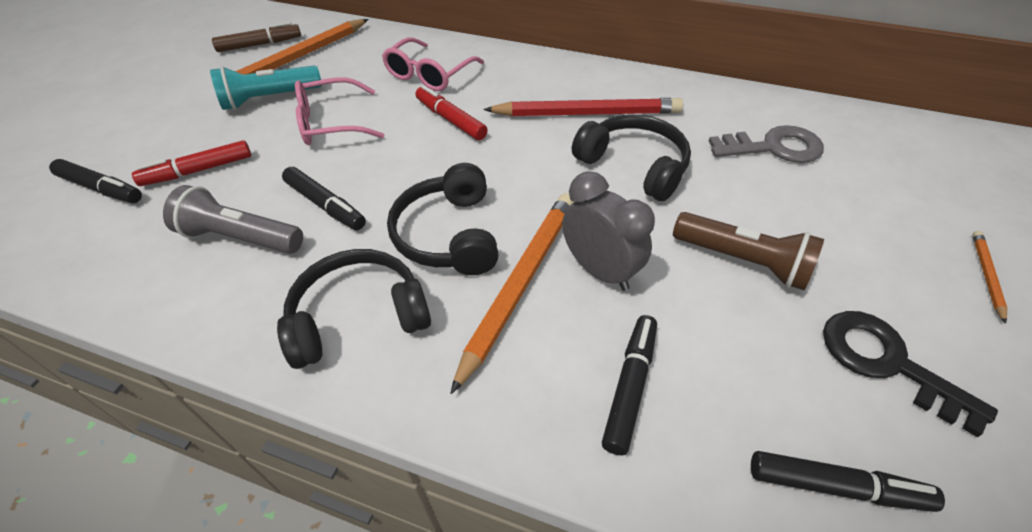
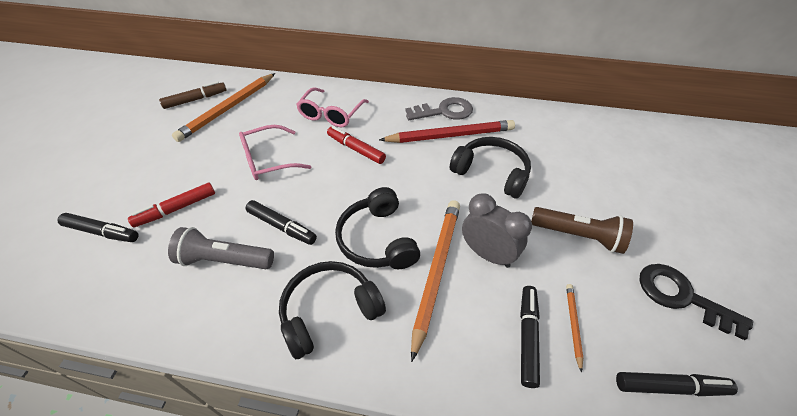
camera: 10 degrees left, 0 degrees up
(269, 99) = (215, 144): turquoise flashlight -> none
(773, 147) = (579, 150): grey key -> grey key (444, 111)
(986, 275) = (726, 228): orange pencil -> orange pencil (573, 324)

